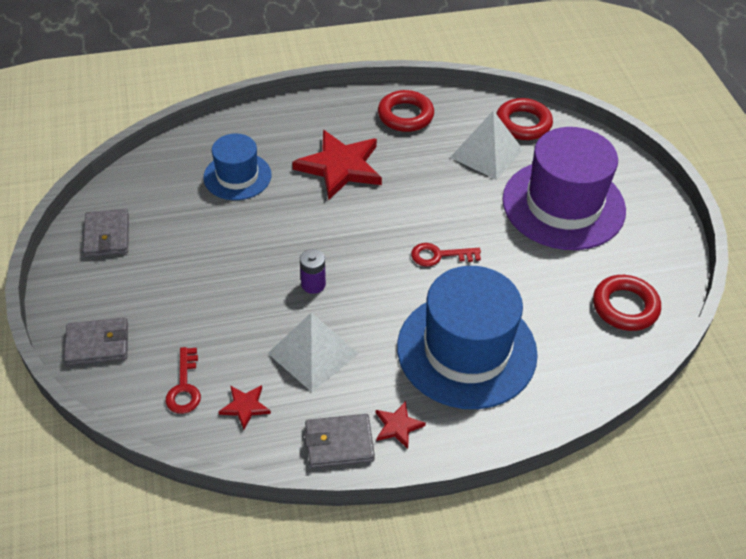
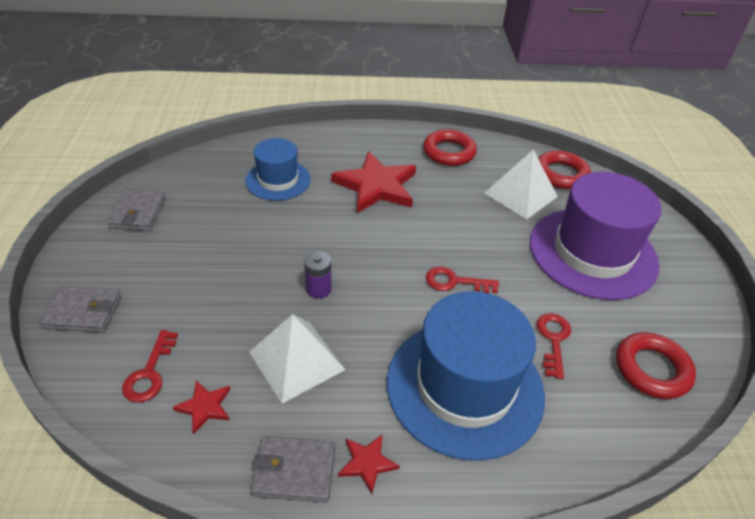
camera: 10 degrees right, 5 degrees down
(537, 295) = (553, 340): none -> red key

